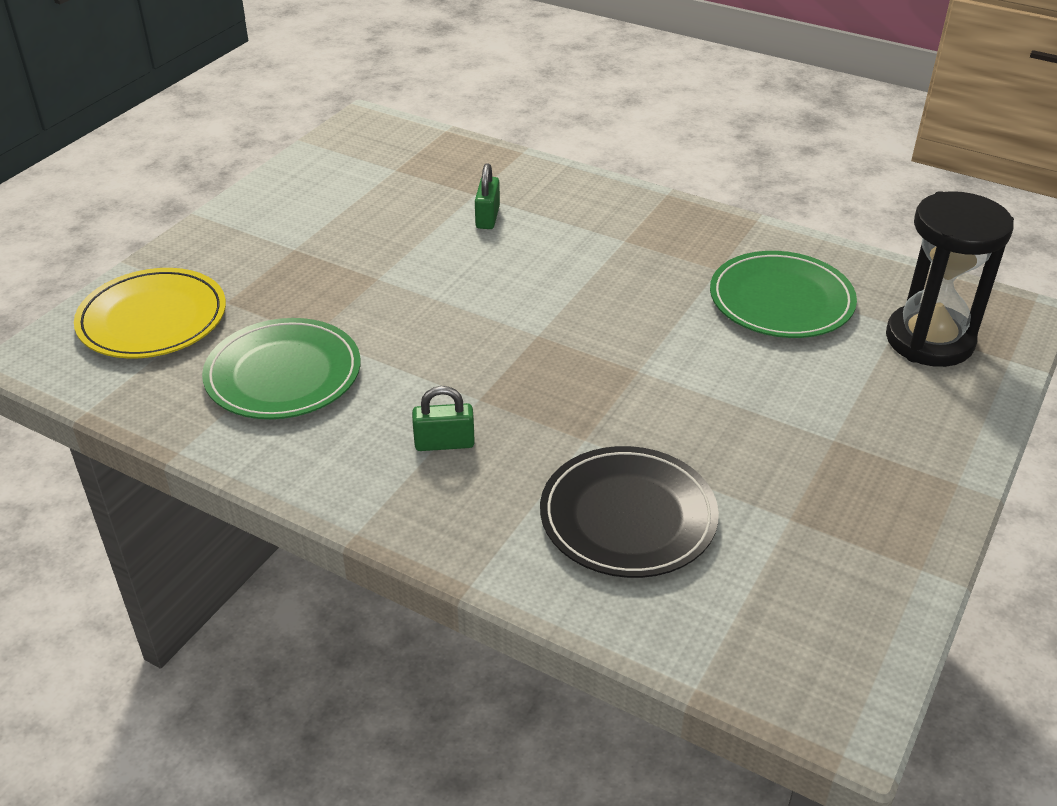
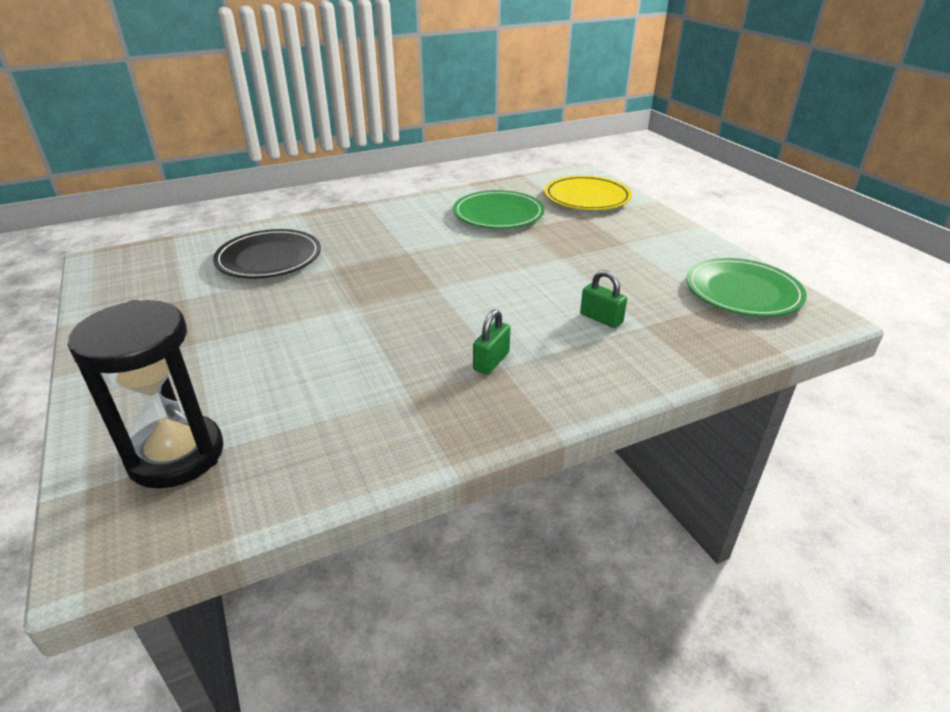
camera: 125 degrees right, 5 degrees down
(444, 443) = (389, 234): green padlock -> green padlock (491, 361)
(781, 300) = (331, 404): green plate -> green plate (742, 292)

